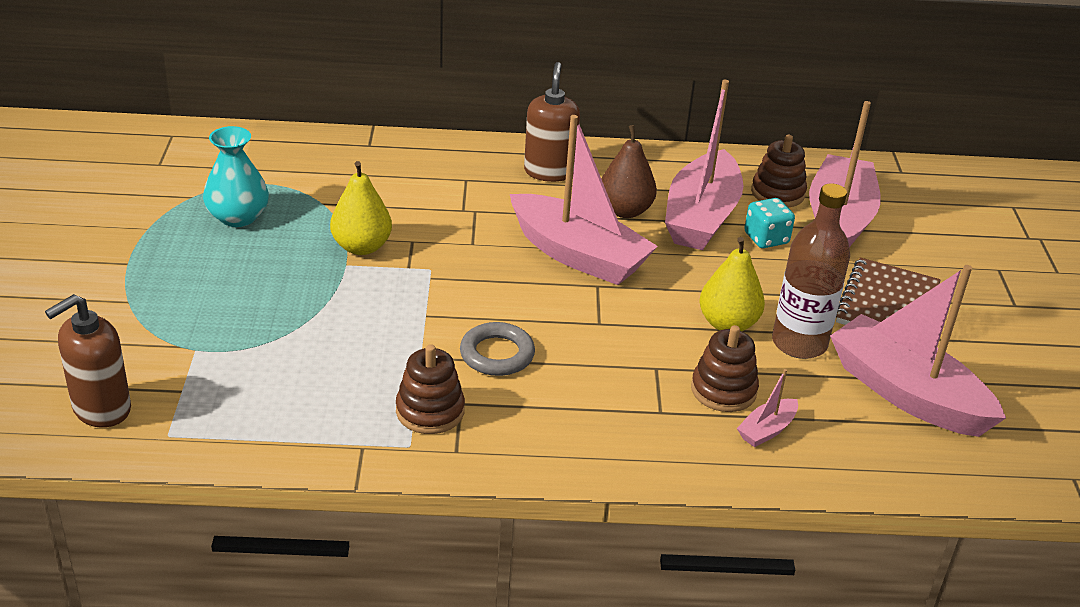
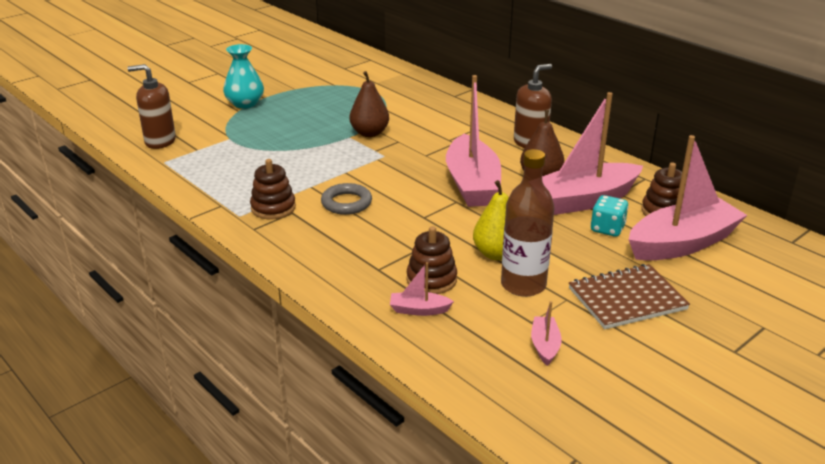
camera: 50 degrees right, 5 degrees down
(238, 217) = (338, 99): turquoise vase -> turquoise vase (245, 104)
(361, 247) = (369, 133): yellow pear -> brown pear
(906, 393) = (545, 346): pink boat -> pink boat, size x0.42

